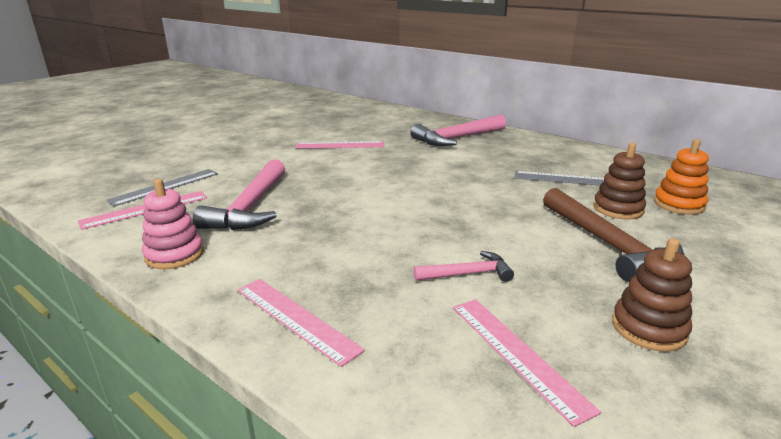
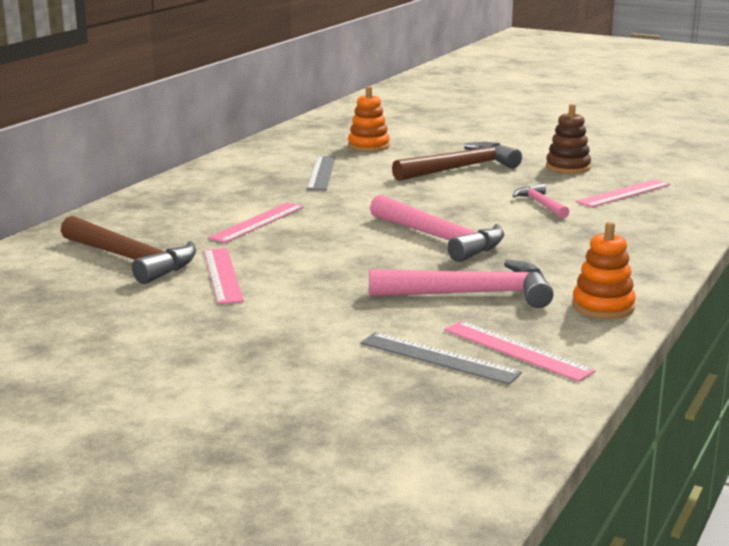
camera: 100 degrees left, 5 degrees down
(174, 254) = (603, 307): pink stacking toy -> orange stacking toy
(296, 318) = (648, 246): pink ruler -> pink ruler (257, 222)
(377, 128) = (131, 259): none -> brown hammer
(457, 138) = (182, 214): pink hammer -> pink hammer (439, 238)
(618, 209) = (388, 162): brown stacking toy -> none

